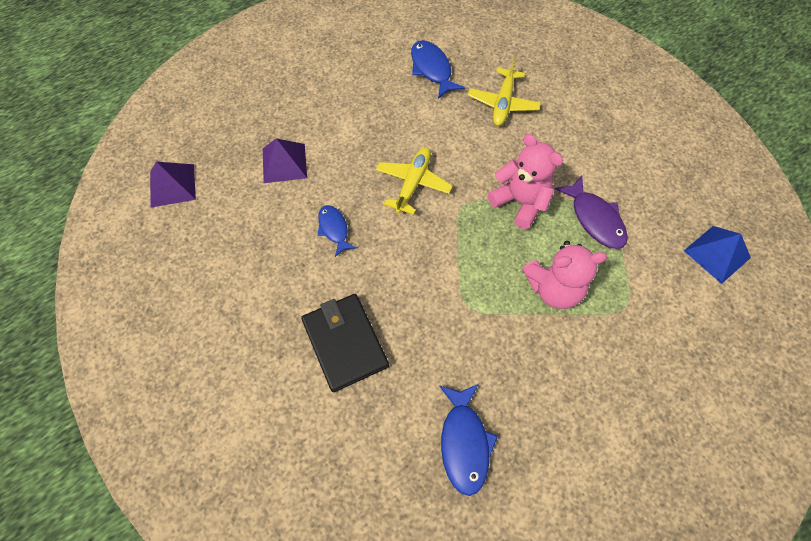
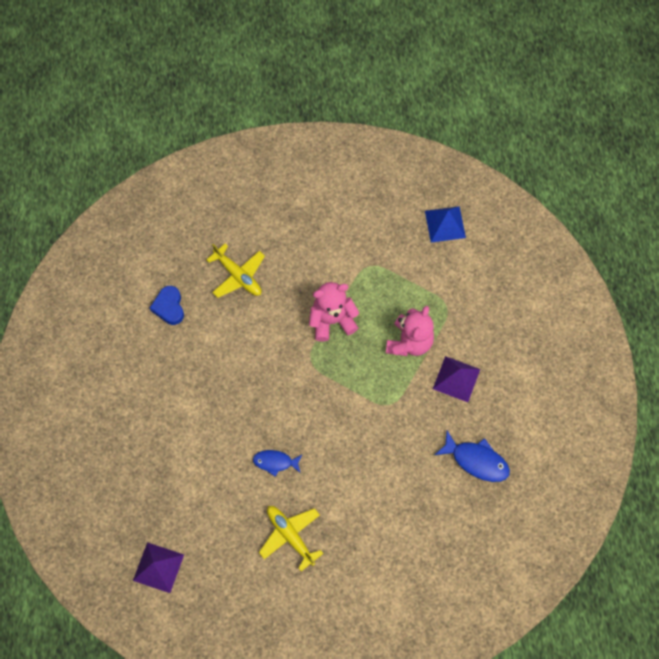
camera: 60 degrees left, 5 degrees up
(284, 163) = (191, 470): purple pyramid -> purple pyramid (456, 379)
(345, 343) = (370, 500): black wallet -> none
(413, 183) = (270, 384): yellow plane -> yellow plane (290, 535)
(432, 69) = (169, 307): blue fish -> blue heart
(594, 219) = (375, 280): purple fish -> none

